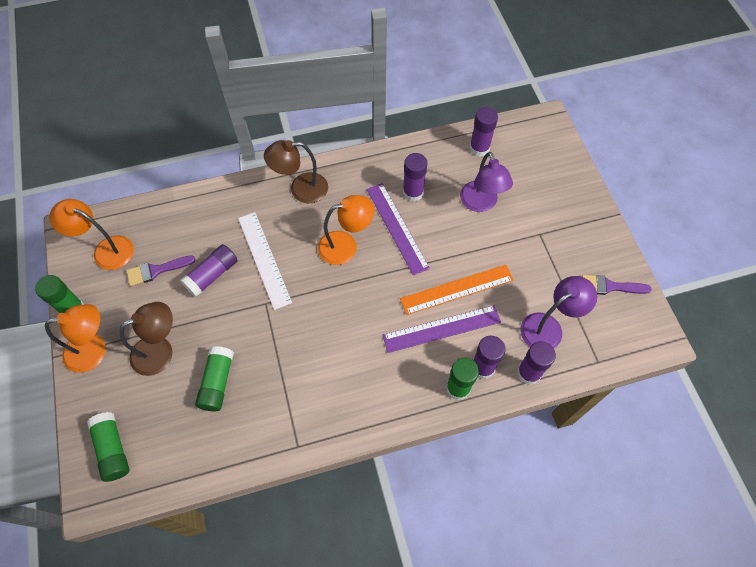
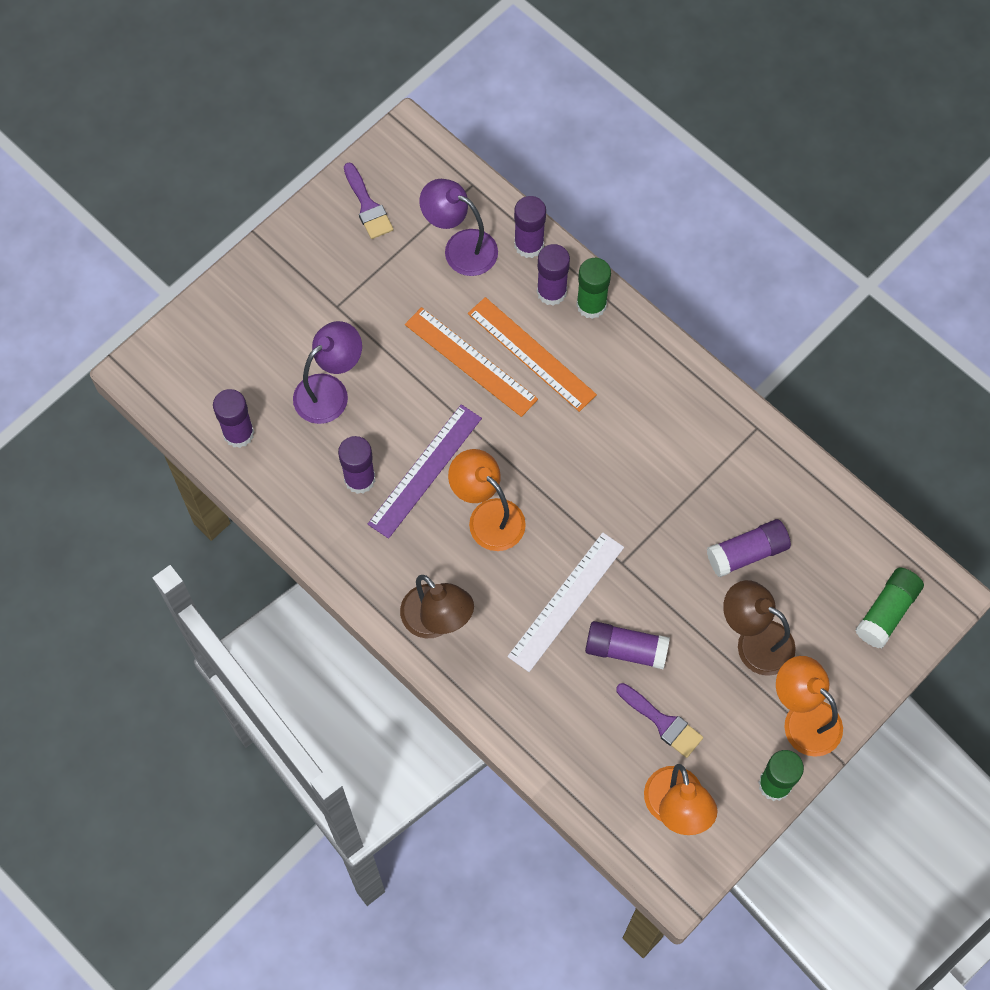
camera: 120 degrees left, 5 degrees up
(217, 382) = (747, 553): green glue stick -> purple glue stick
(441, 328) = (531, 354): purple ruler -> orange ruler

